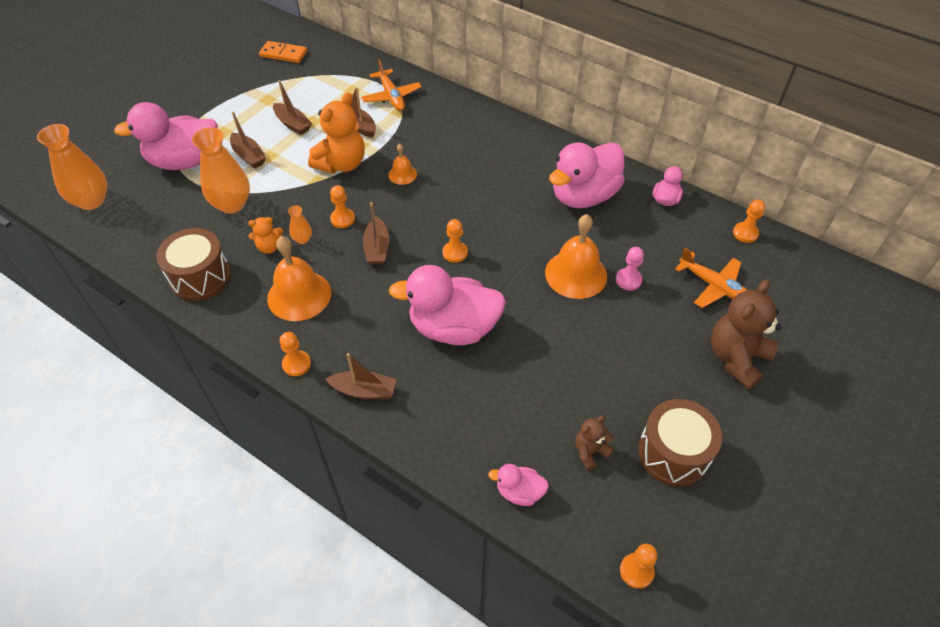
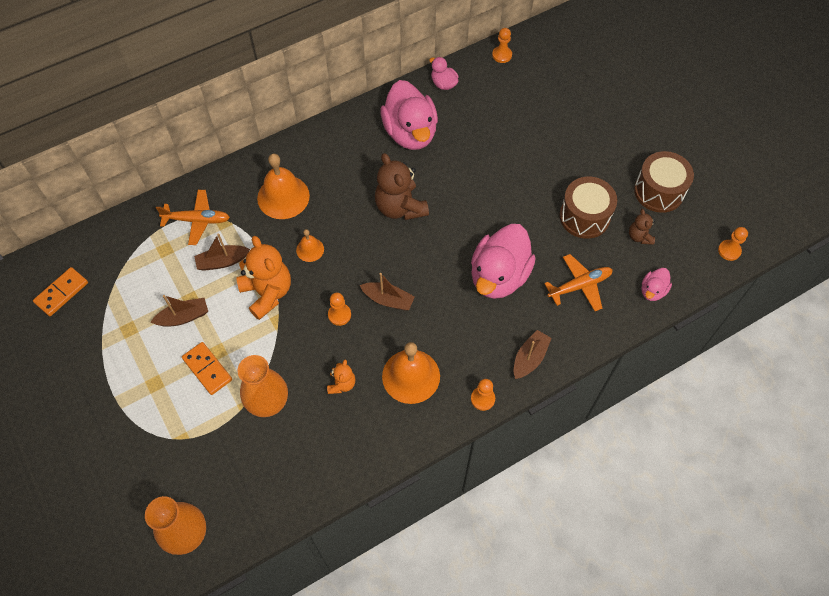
camera: 65 degrees left, 10 degrees up
(185, 161) = (179, 430): pink duck -> none
(200, 277) = (348, 451): brown drum -> brown drum (584, 216)
(249, 156) = (207, 369): brown boat -> orange domino
(302, 239) = (346, 354): orange vase -> none
(455, 253) = (423, 245): orange pawn -> none
(576, 274) = (487, 175): orange bell -> orange bell (283, 197)
(628, 280) = (509, 145): pink pawn -> none
(714, 286) = (540, 99): orange plane -> orange plane (579, 286)
(736, 358) = (604, 119): brown teddy bear -> brown teddy bear (400, 207)

